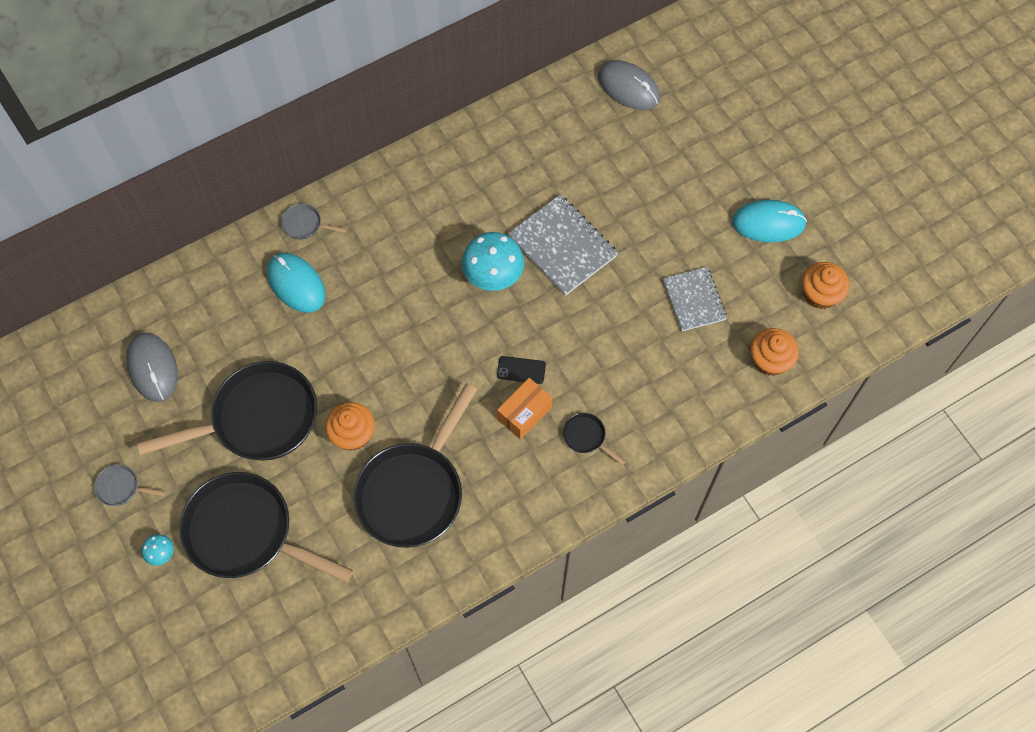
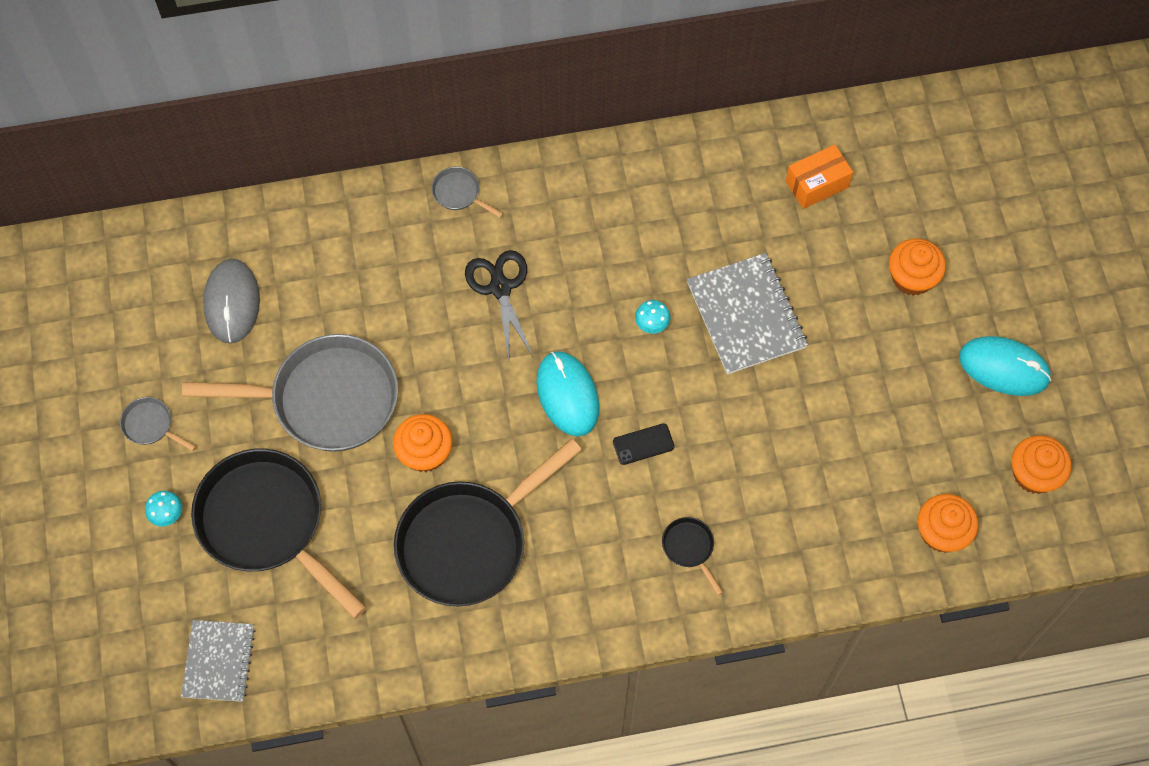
camera: 20 degrees right, 0 degrees up
(257, 419) = (326, 399): black pan -> grey pan
(296, 284) = (424, 259): turquoise mouse -> turquoise mouse (567, 395)
(364, 287) = (500, 287): none -> black scissors
(493, 277) = (652, 324): turquoise mushroom -> turquoise mushroom, size x0.47
(521, 370) = (643, 444): black phone -> black phone turned 45 degrees counterclockwise
(524, 413) = (628, 496): orange box -> orange box (816, 184)
(628, 87) = (896, 150): grey mouse -> none
(675, 178) = (912, 277): none -> orange cupcake
(694, 300) = (878, 430): grey notebook -> grey notebook (218, 661)

